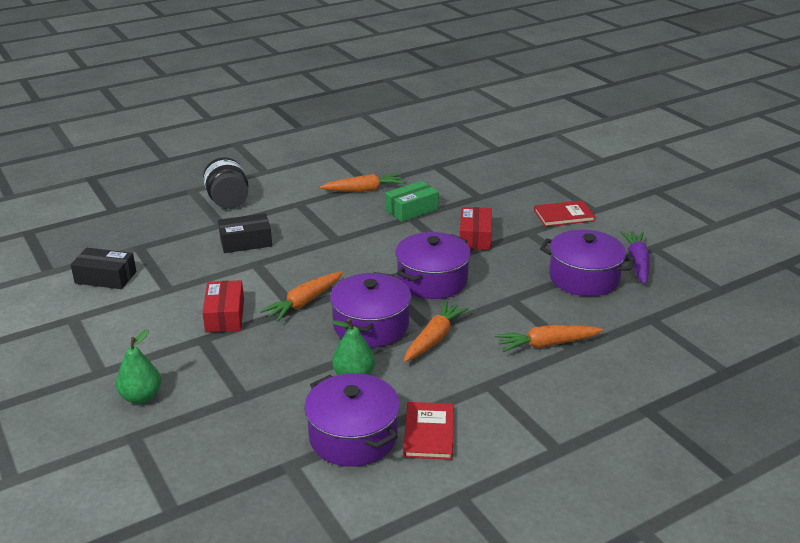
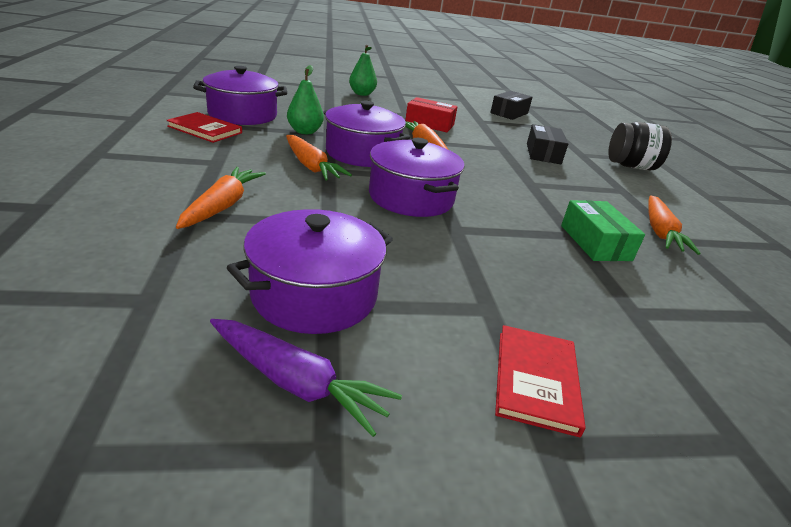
camera: 110 degrees right, 0 degrees up
(475, 237) = (496, 257): red box -> none

